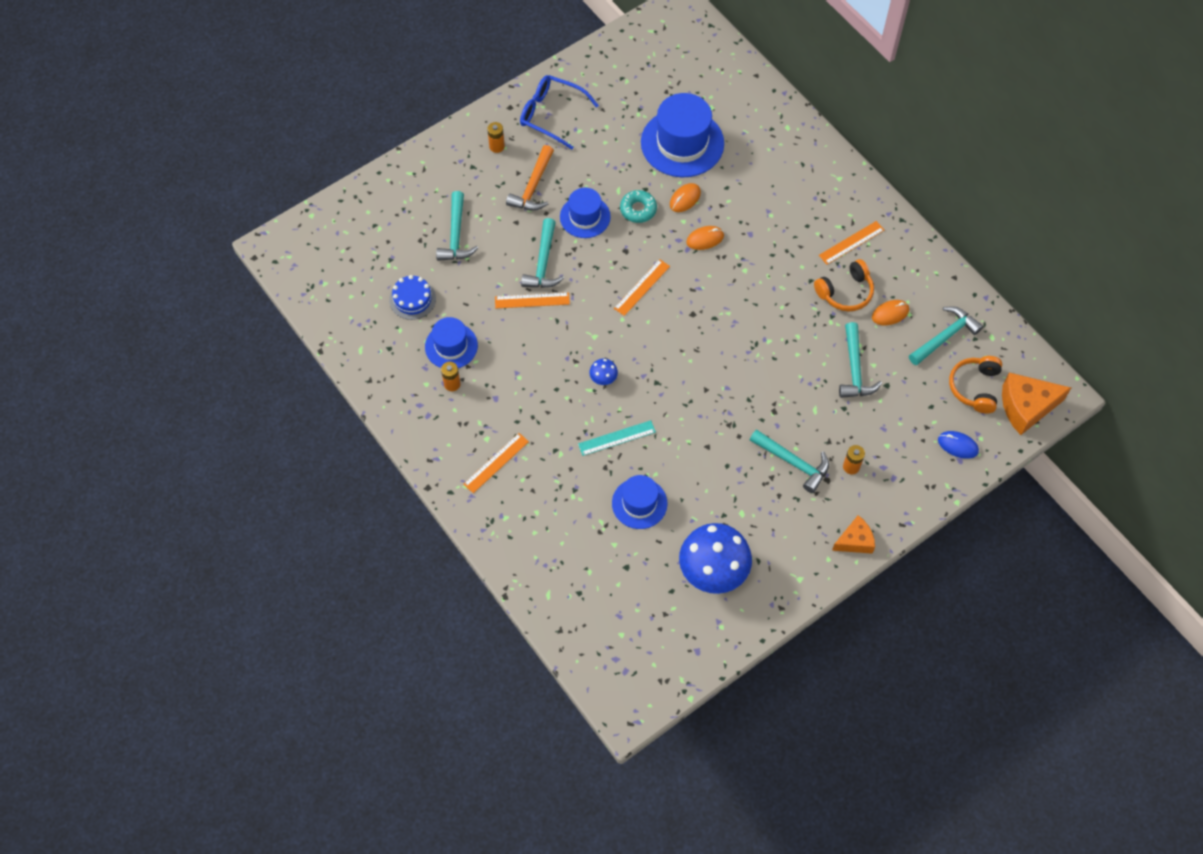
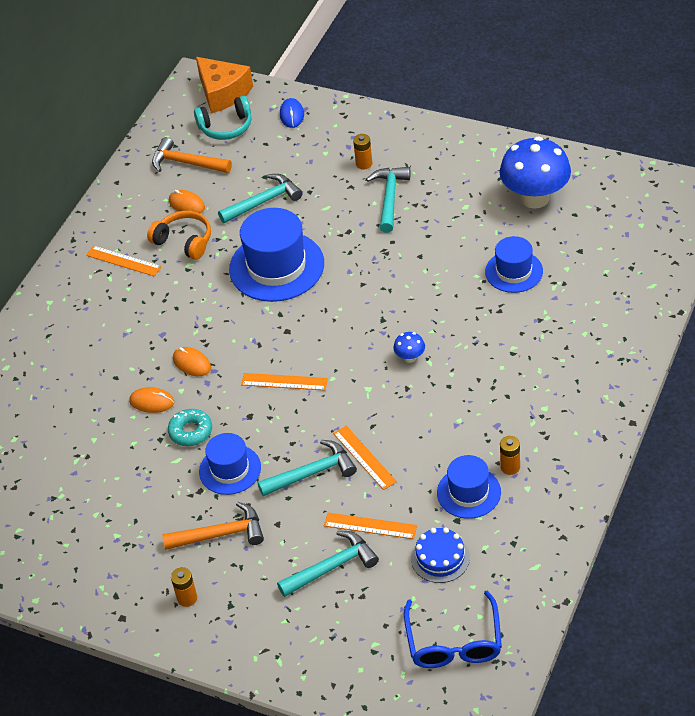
camera: 115 degrees left, 15 degrees down
(496, 463) = (562, 387): orange ruler -> orange ruler (370, 525)
(552, 115) = (109, 572): blue glasses -> blue glasses (454, 642)
(616, 438) = (463, 318): turquoise ruler -> none
(682, 143) = (79, 439): blue hat -> blue hat (276, 266)
(855, 541) = (431, 134): orange cheese -> none
(944, 337) = (187, 163): turquoise hammer -> orange hammer
(975, 387) = (226, 127): orange headphones -> turquoise headphones

